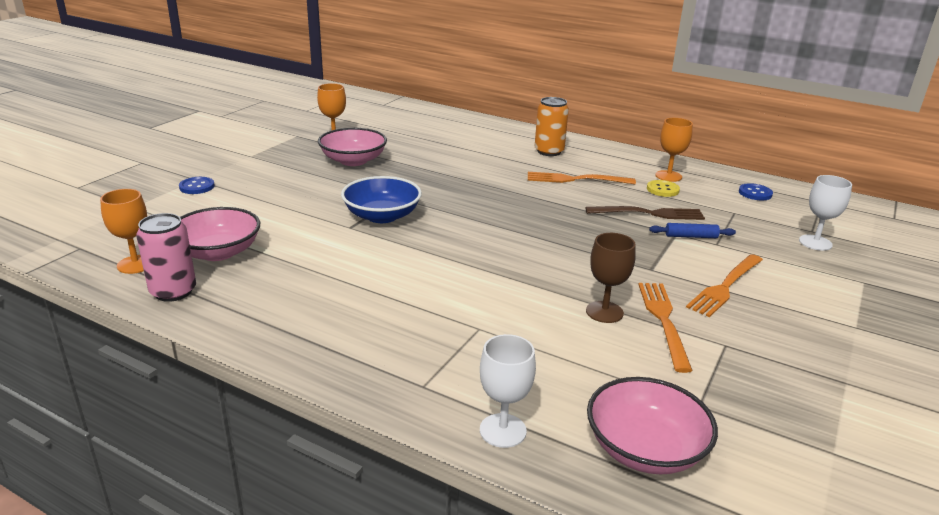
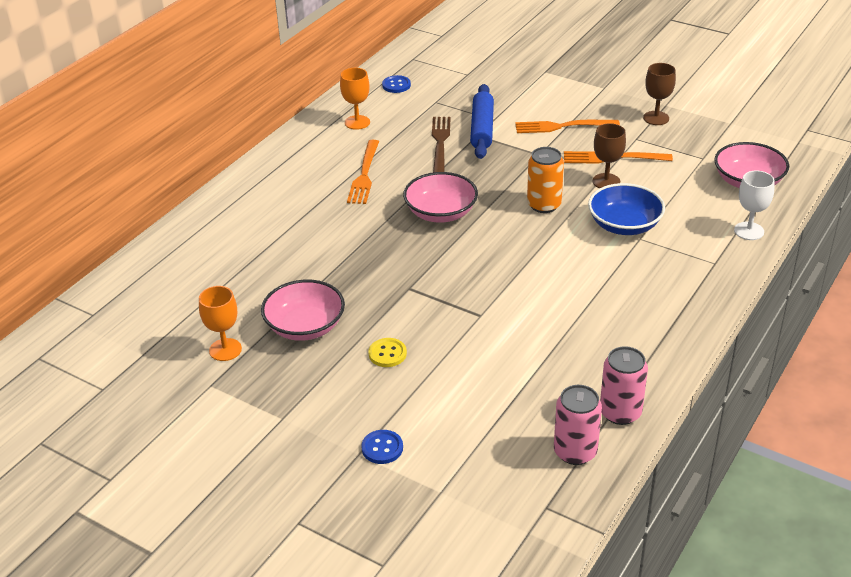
camera: 85 degrees left, 10 degrees up
(135, 264) = (575, 452): orange goblet -> pink can
(218, 252) = (542, 398): pink bowl -> pink bowl (441, 213)
(382, 216) = (454, 296): blue bowl -> blue bowl (624, 225)
(549, 151) = (287, 186): orange can -> orange can (544, 205)
(662, 190) = (389, 129): yellow button -> yellow button (387, 354)
(691, 236) = (482, 129): blue rolling pin -> blue rolling pin, size x1.85
(725, 287) = (561, 126): orange fork -> orange fork turned 135 degrees clockwise
(797, 368) = (656, 118): none -> brown goblet
(815, 243) = (487, 77): white goblet -> none

